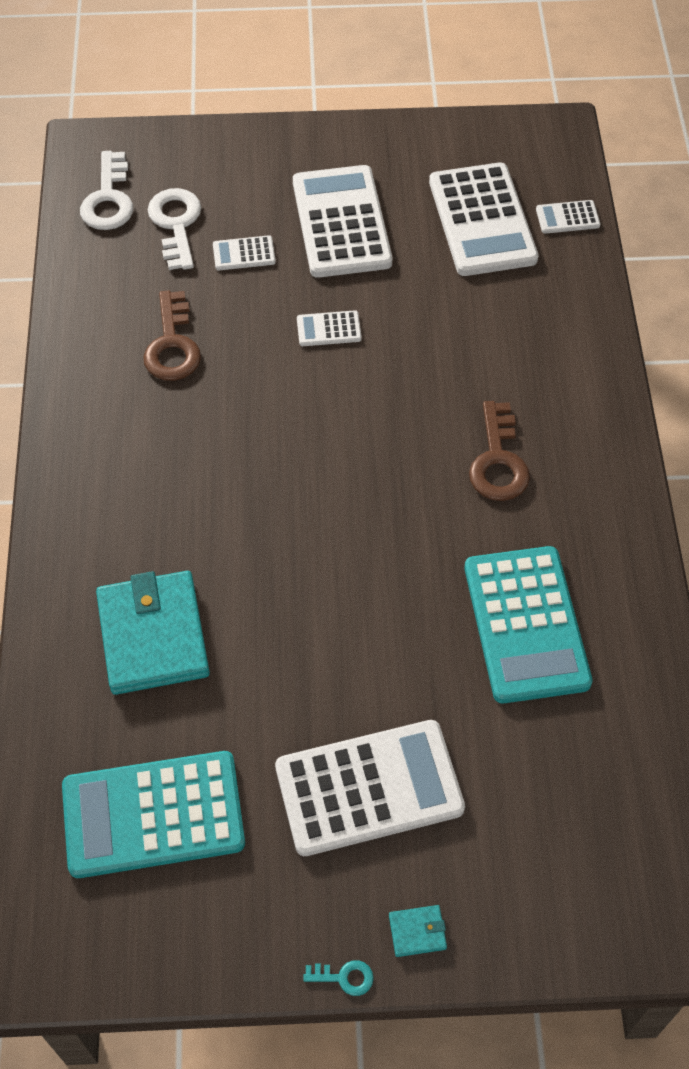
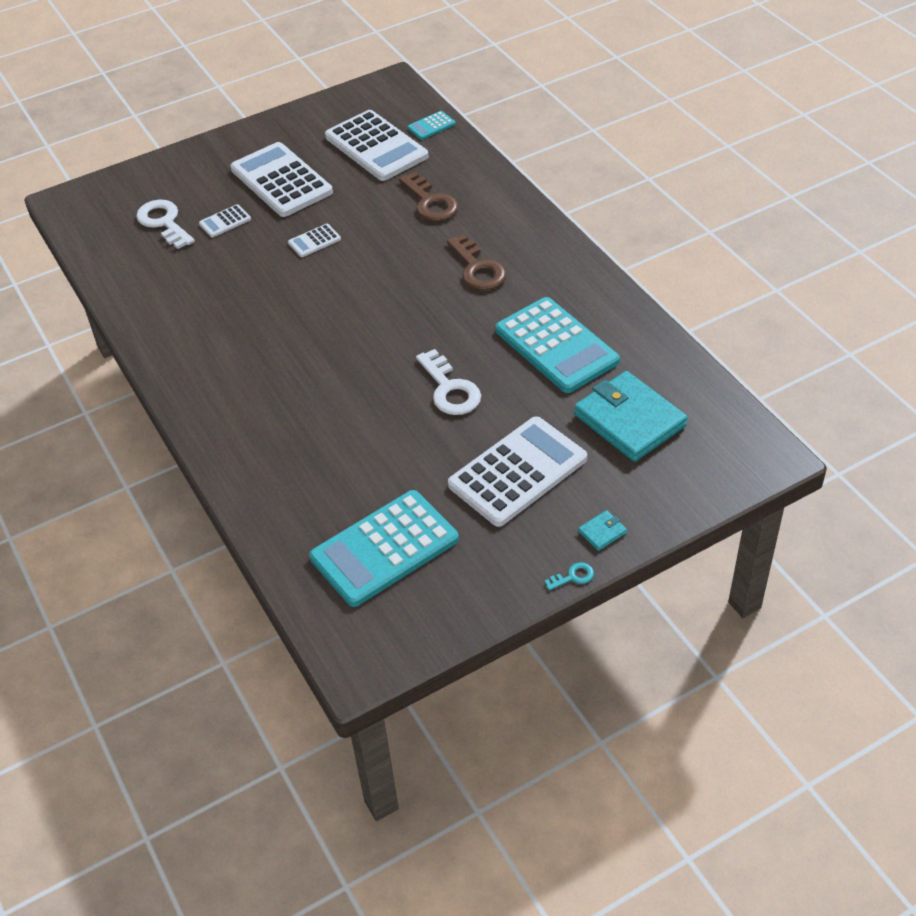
camera: 25 degrees left, 10 degrees down
(108, 199) = (103, 225): white key -> white key (450, 389)
(153, 636) = (313, 453): turquoise wallet -> turquoise wallet (629, 420)
(172, 345) = (210, 289): brown key -> brown key (430, 202)
(567, 217) = (431, 126): white calculator -> turquoise calculator

